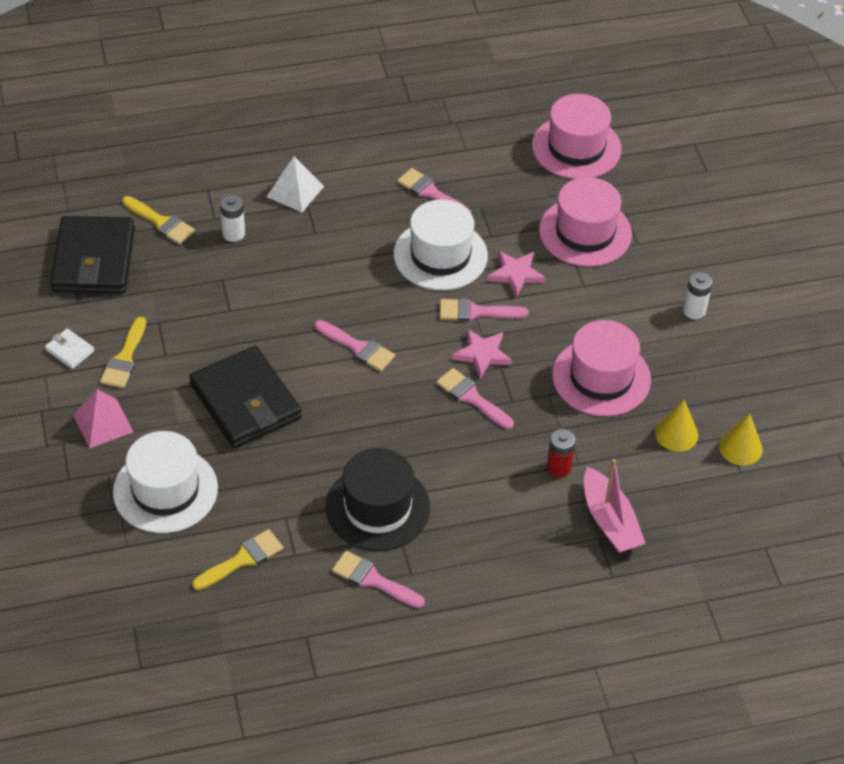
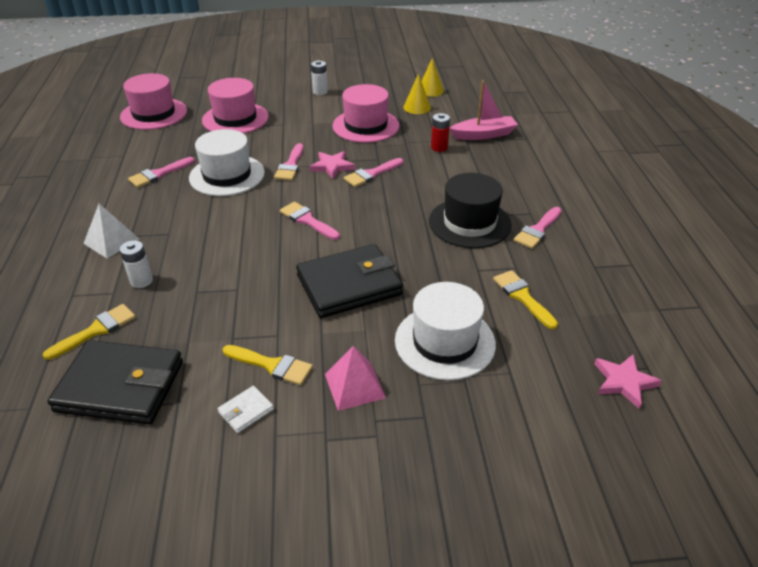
camera: 80 degrees left, 10 degrees down
(358, 348) = (307, 220): pink brush -> pink brush turned 90 degrees counterclockwise
(515, 274) = (261, 147): pink star -> pink star (624, 382)

